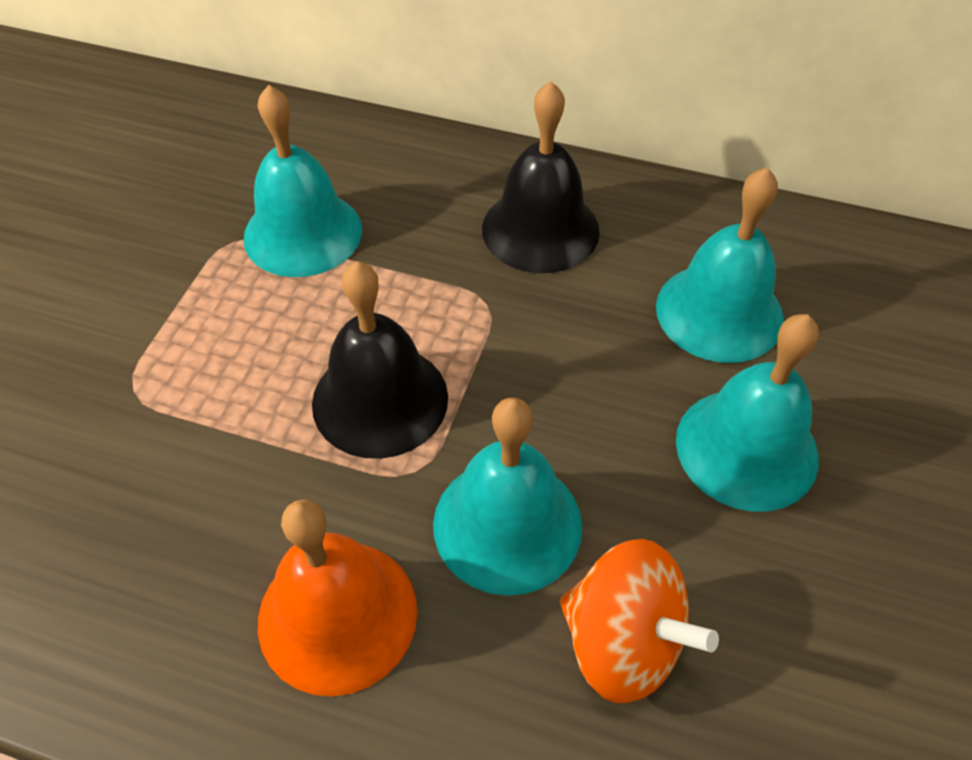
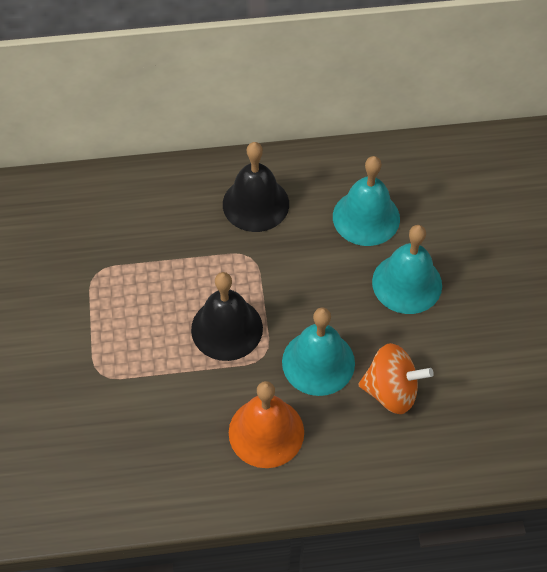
camera: 25 degrees left, 5 degrees up
(303, 233) = (130, 254): turquoise bell -> none

